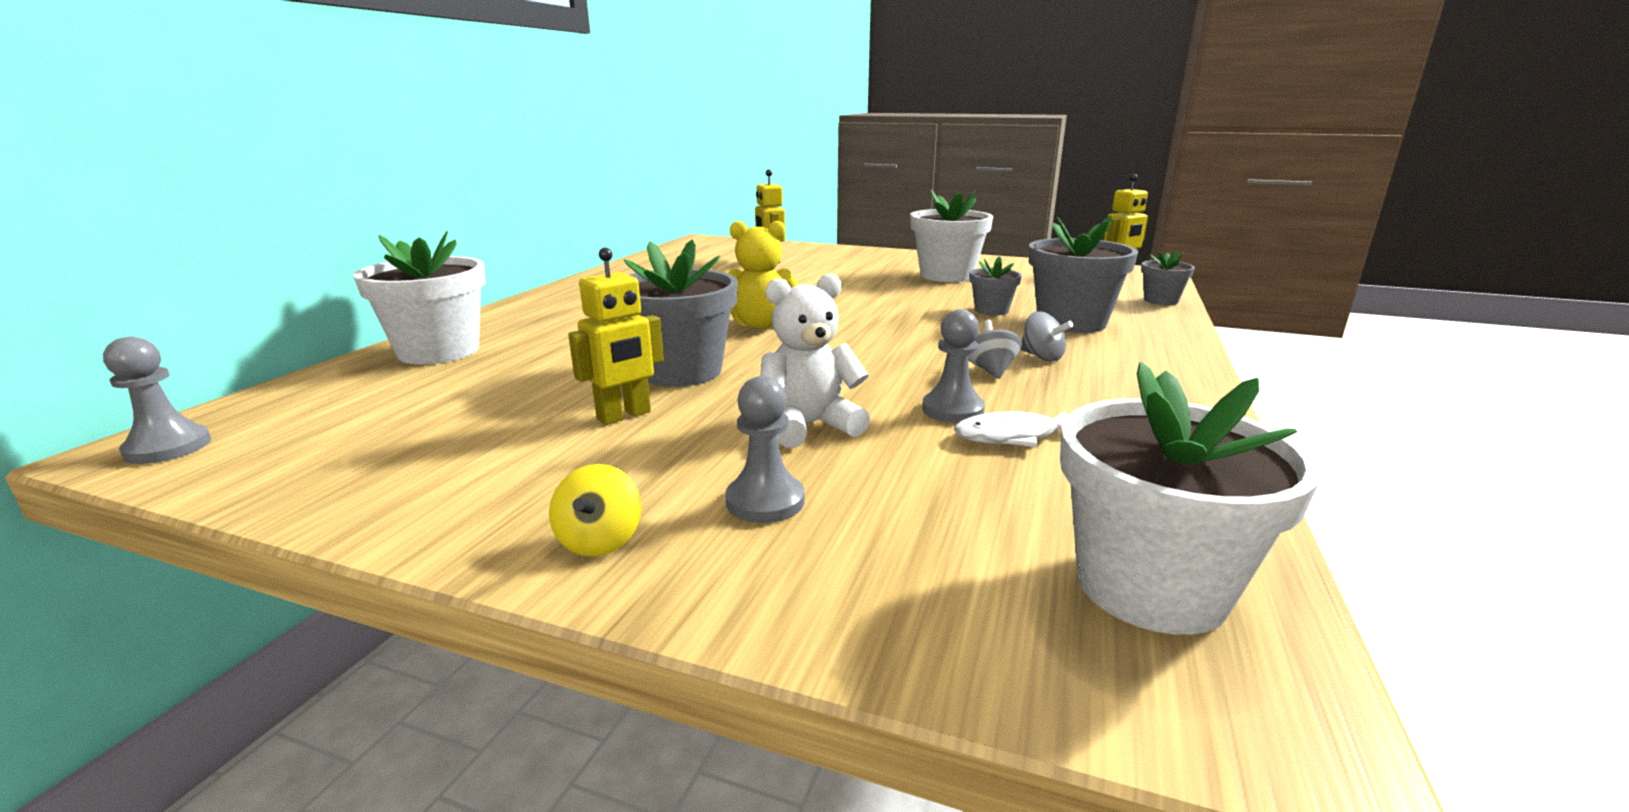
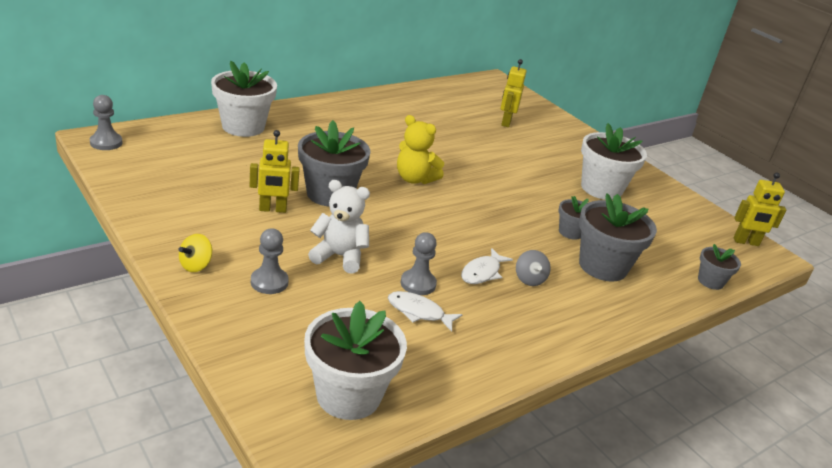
camera: 30 degrees right, 10 degrees up
(990, 370) = (482, 272): grey spinning top -> white fish

